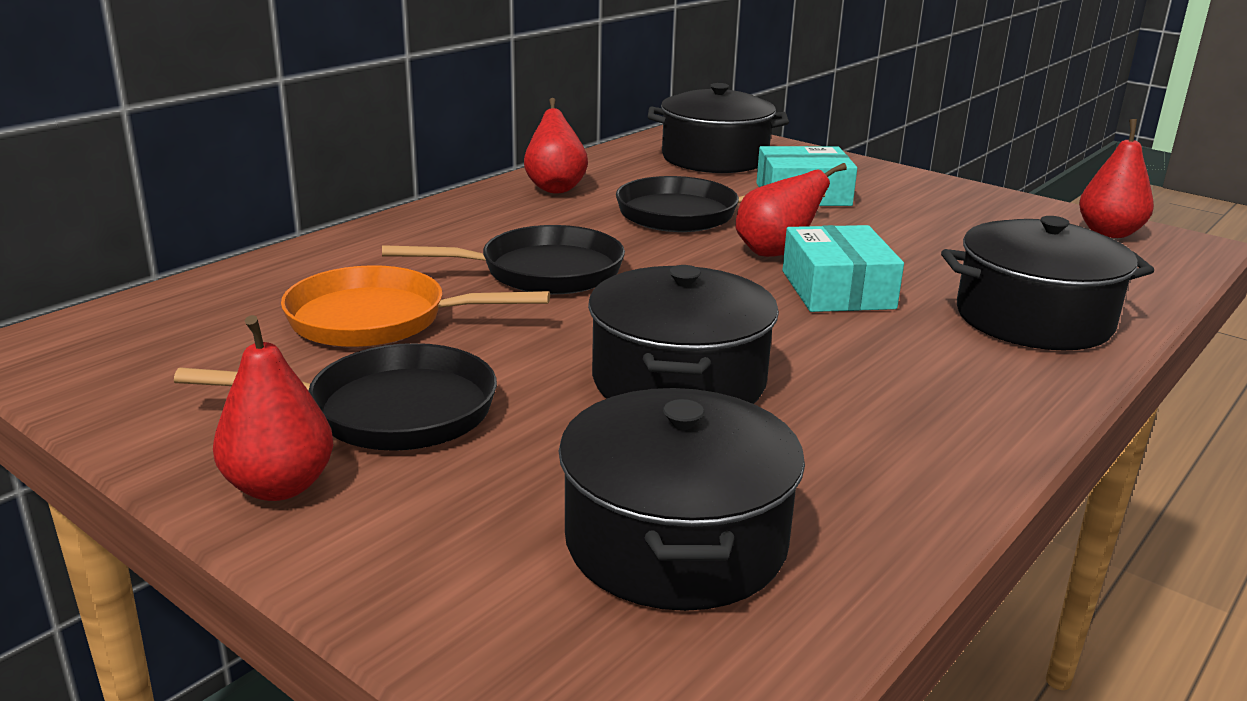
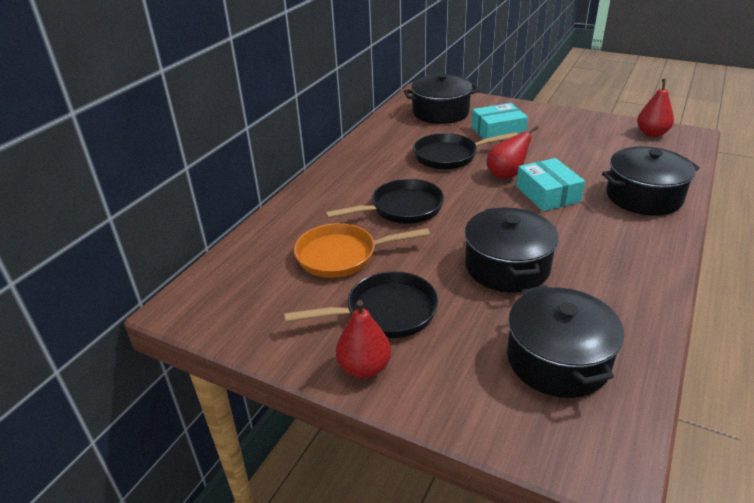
camera: 10 degrees left, 10 degrees up
(555, 188) = (373, 148): red pear -> none

